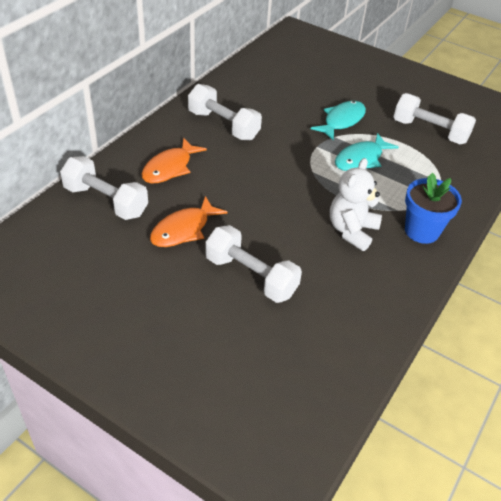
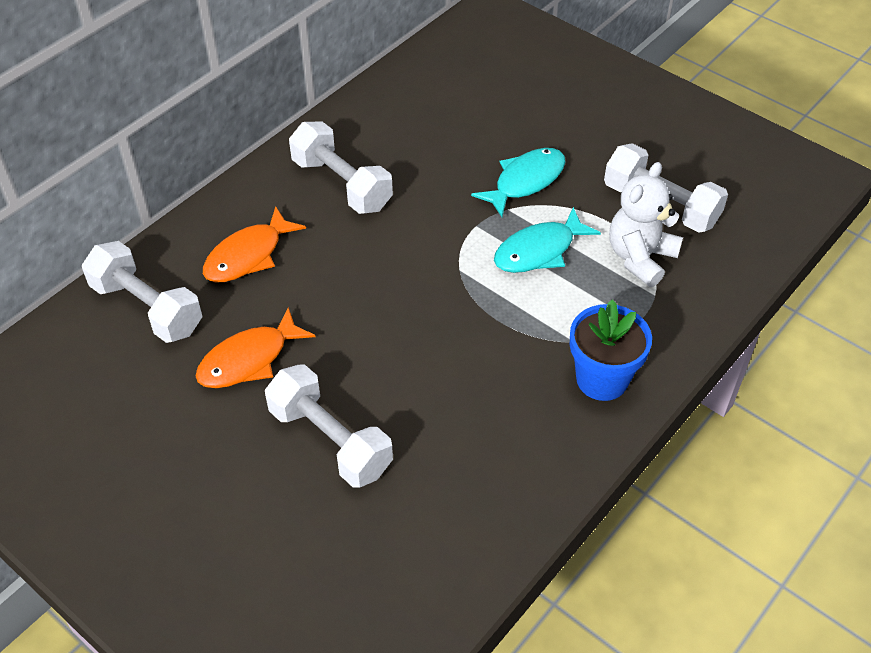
camera: 10 degrees right, 5 degrees up
(352, 231) = (495, 374): white teddy bear -> white teddy bear (640, 257)

